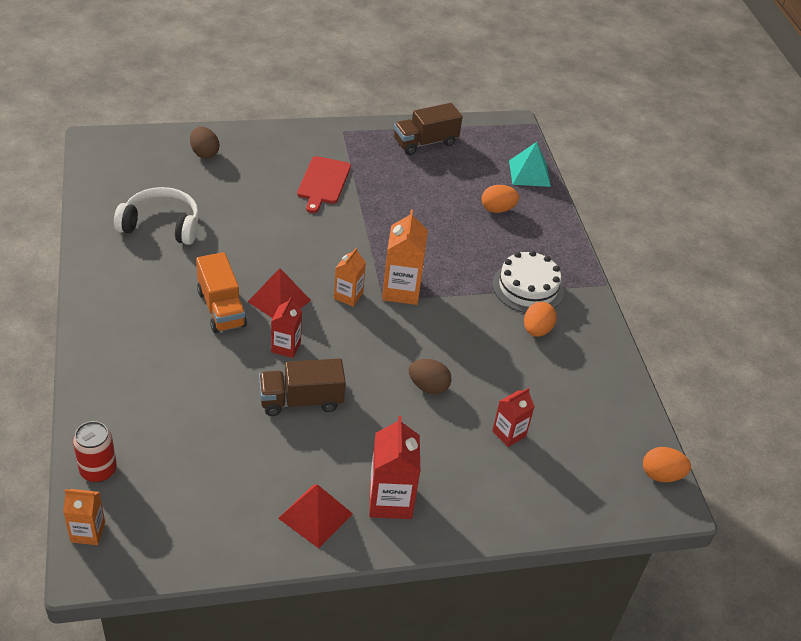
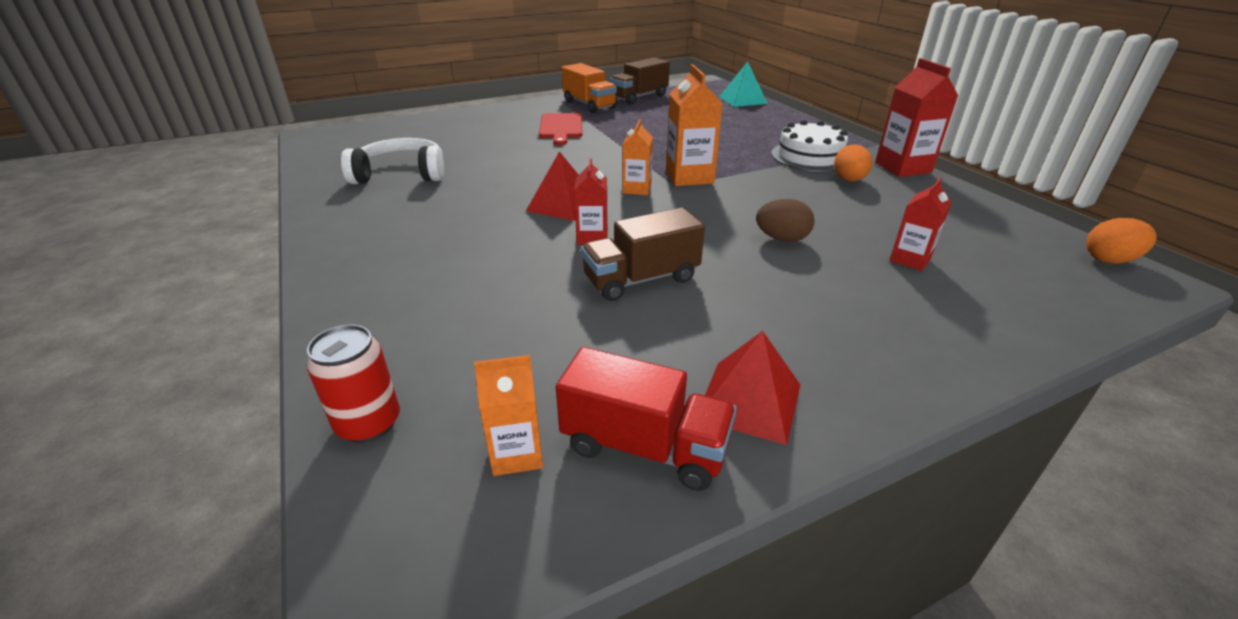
camera: 10 degrees left, 10 degrees down
(88, 532) = (366, 529): orange carton -> orange carton (516, 453)
(204, 153) = (432, 127): brown egg -> none
(221, 308) = (496, 221): orange truck -> orange truck (589, 105)
(241, 527) = (644, 446): none -> red truck
(390, 500) = (837, 356): red carton -> red carton (902, 167)
(497, 209) = (735, 120): orange egg -> none

